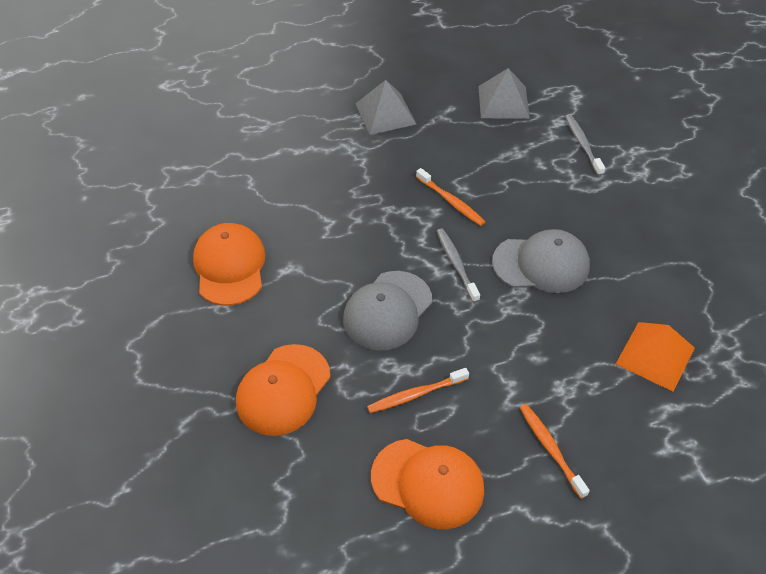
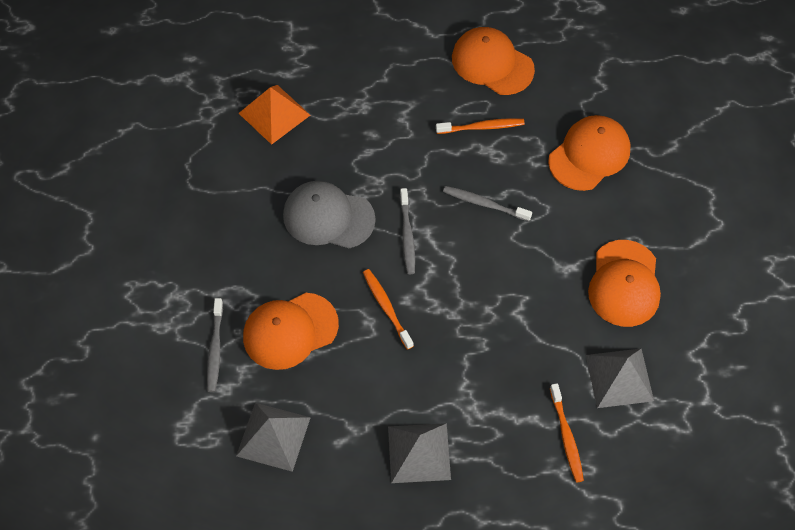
camera: 165 degrees left, 10 degrees up
(227, 192) = (619, 378): none -> grey pyramid
(387, 310) = (485, 204): grey cap -> grey toothbrush
(527, 168) = (290, 331): none -> orange cap
(551, 449) = (392, 65): orange toothbrush -> orange toothbrush (566, 436)

